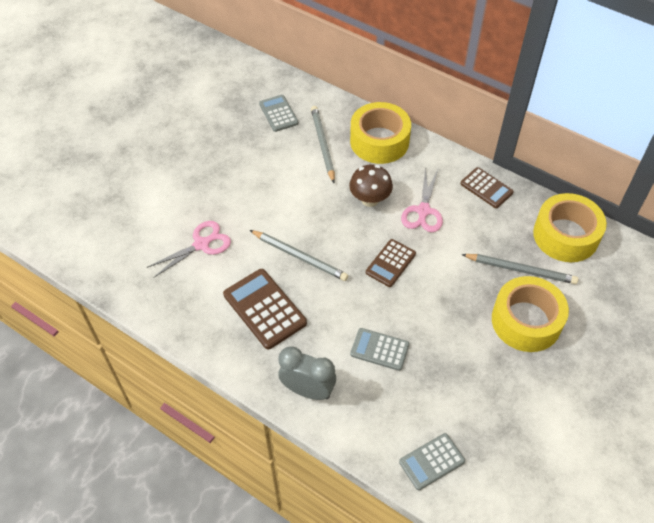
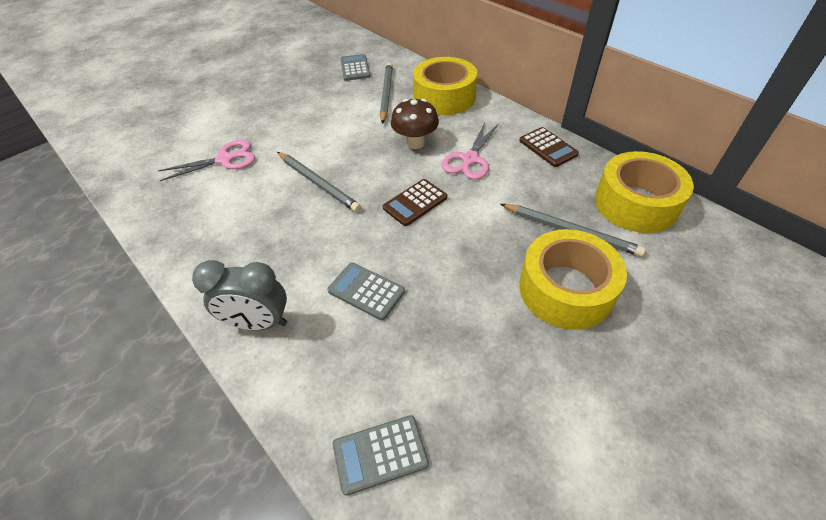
camera: 15 degrees right, 5 degrees down
(265, 309) = (255, 227): brown calculator -> none
(308, 390) = (258, 323): grey clock -> grey clock turned 150 degrees clockwise

